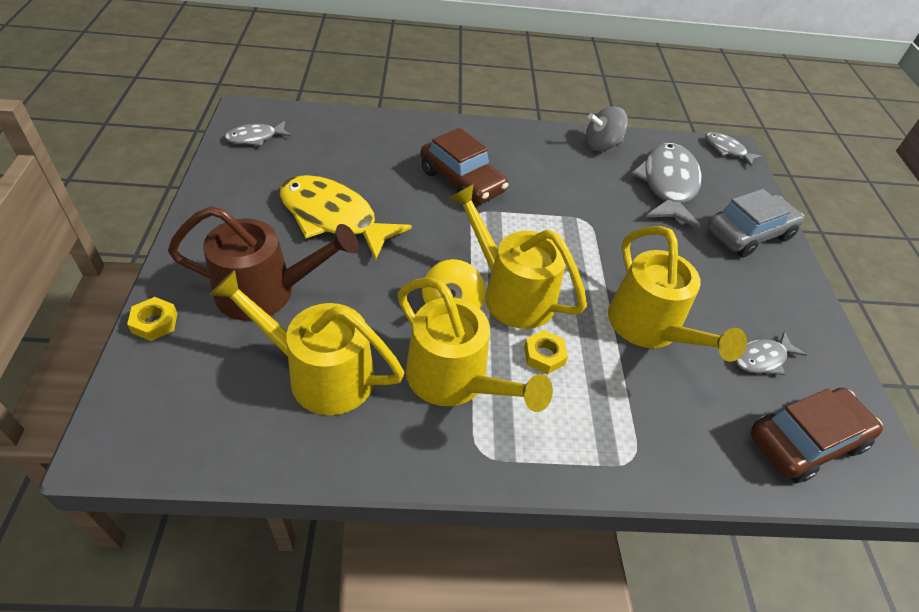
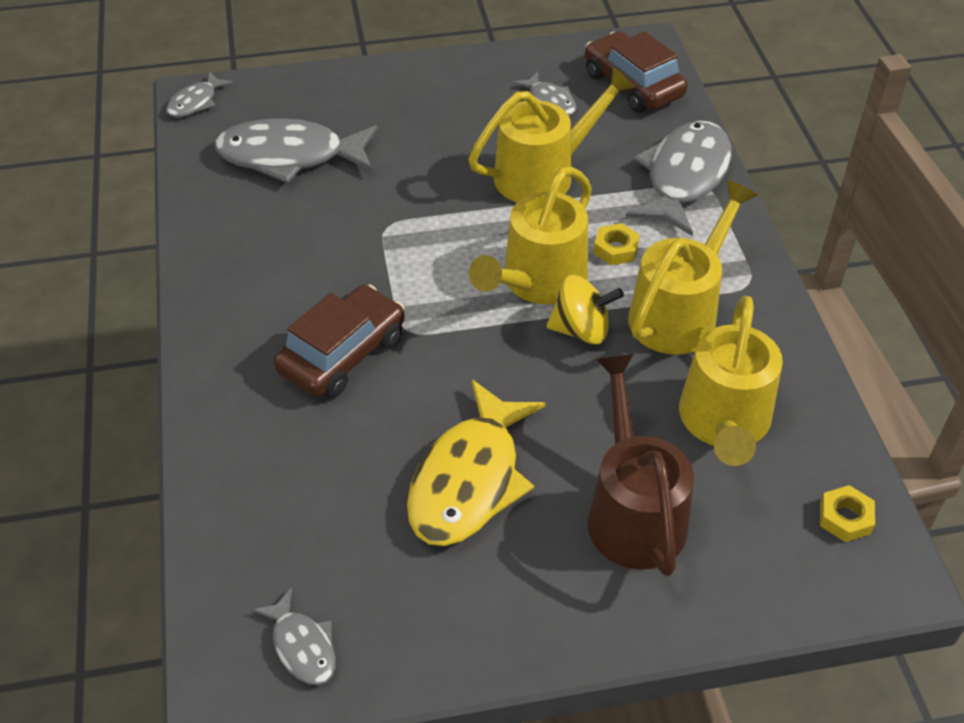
camera: 95 degrees left, 0 degrees up
(155, 322) = (731, 611): yellow nut -> yellow nut (845, 518)
(601, 145) = (214, 218): grey spinning top -> none
(646, 443) = (684, 177): none -> grey fish
(748, 234) = (364, 96): grey car -> none

